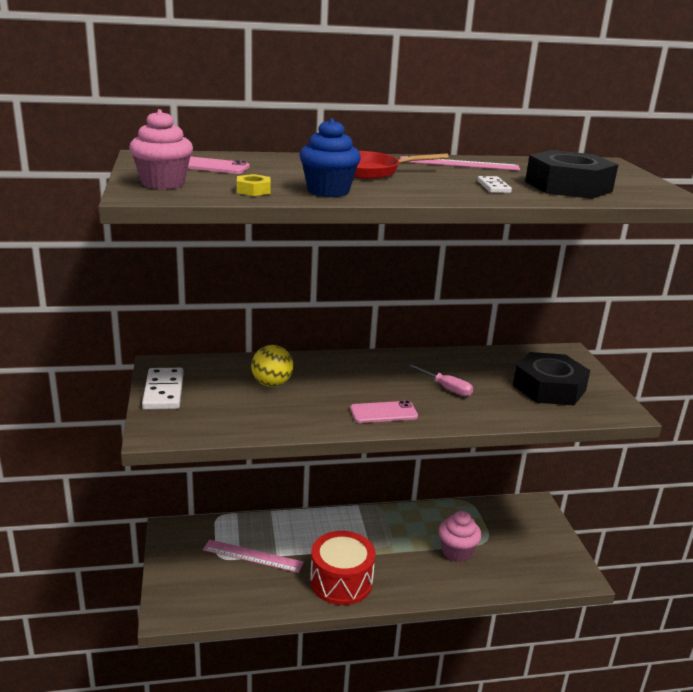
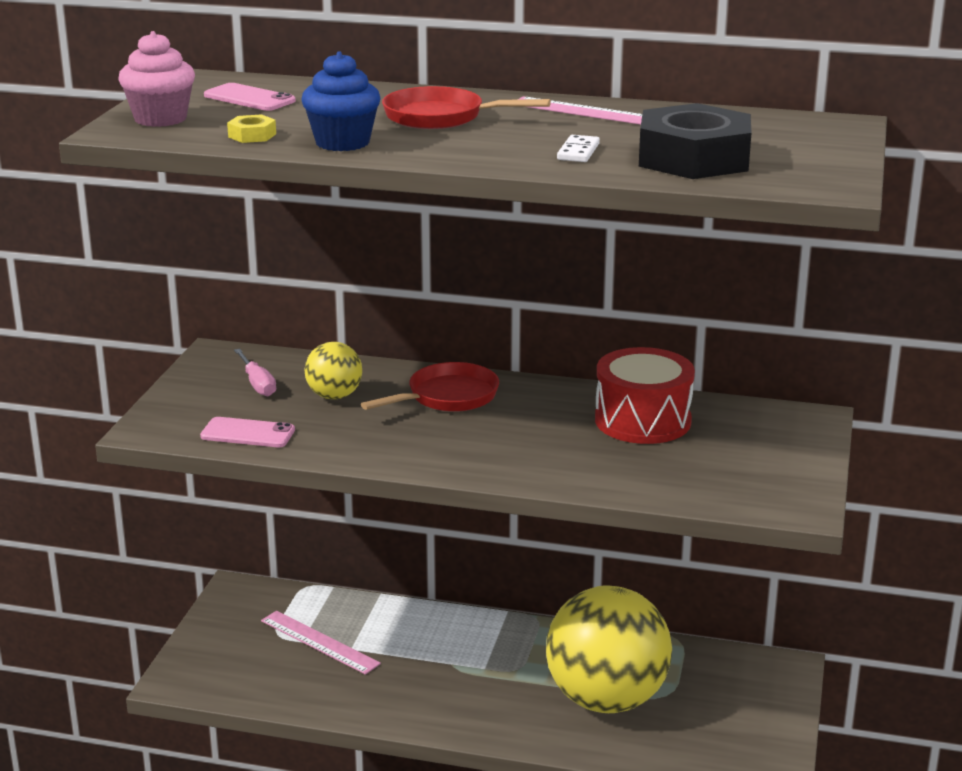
camera: 25 degrees right, 0 degrees up
(164, 391) = (195, 385): white domino -> none
(341, 581) = (414, 697): red drum -> red drum (642, 420)
(348, 372) = (448, 397): none -> red pan
(383, 413) = (446, 453): pink phone -> pink phone (248, 433)
(446, 388) = (566, 437): pink screwdriver -> pink screwdriver (257, 384)
(456, 552) = (606, 699): pink cupcake -> yellow ball
(549, 388) = (722, 460): black nut -> none

